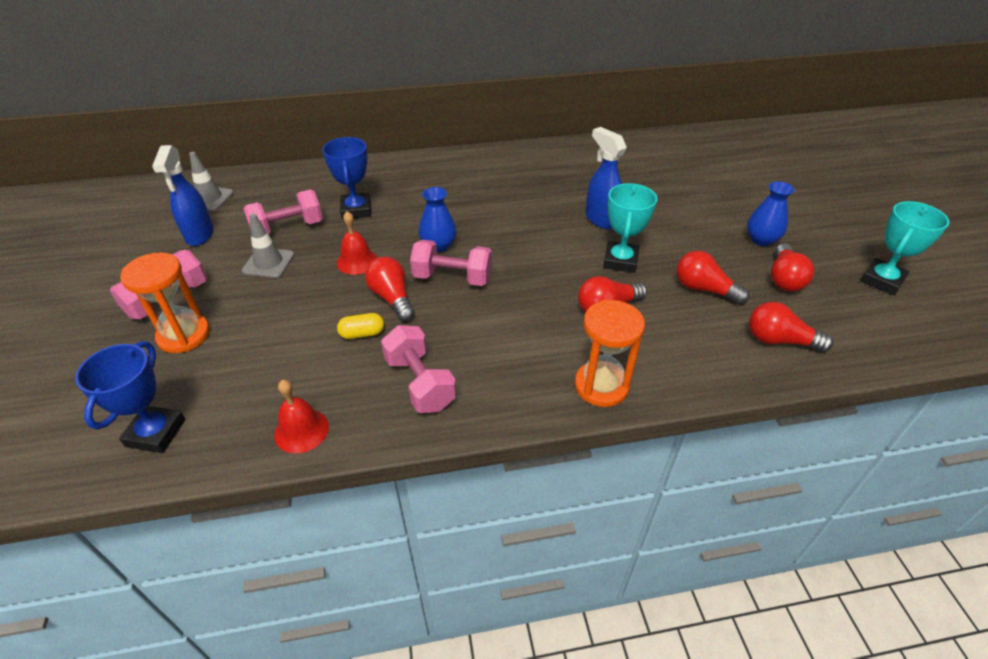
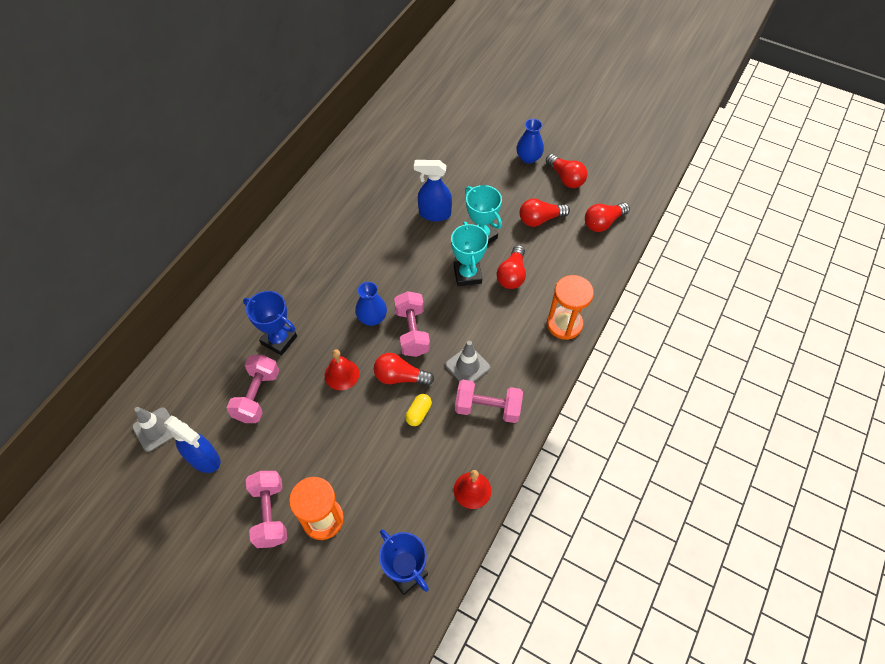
camera: 50 degrees left, 15 degrees up
(268, 263) = (289, 429): grey traffic cone -> grey traffic cone (467, 366)
(452, 278) = (412, 332): pink dumbbell -> pink dumbbell turned 60 degrees counterclockwise
(882, 280) = (605, 141): turquoise trophy -> turquoise trophy (467, 275)

